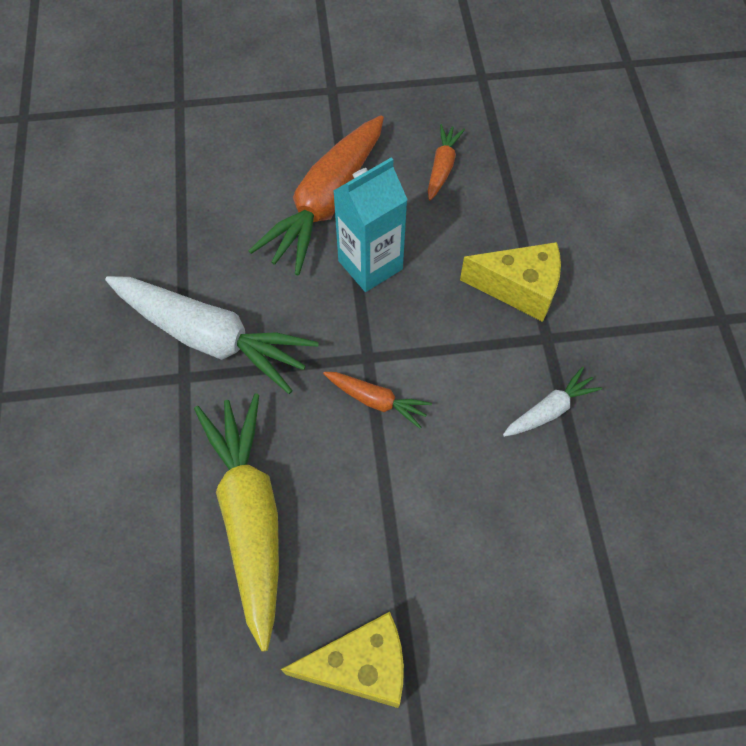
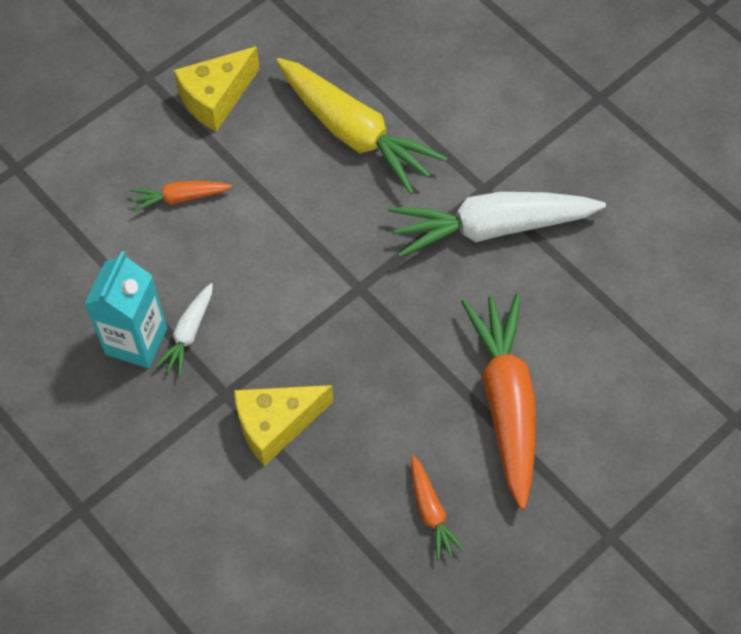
camera: 145 degrees right, 0 degrees up
(370, 265) = (419, 367): turquoise carton -> turquoise carton (136, 341)
(376, 401) = (327, 259): orange carrot -> orange carrot (180, 198)

